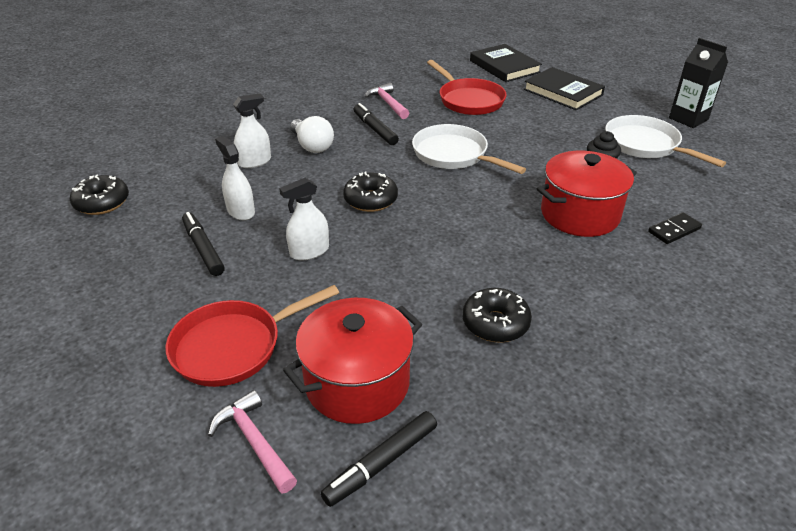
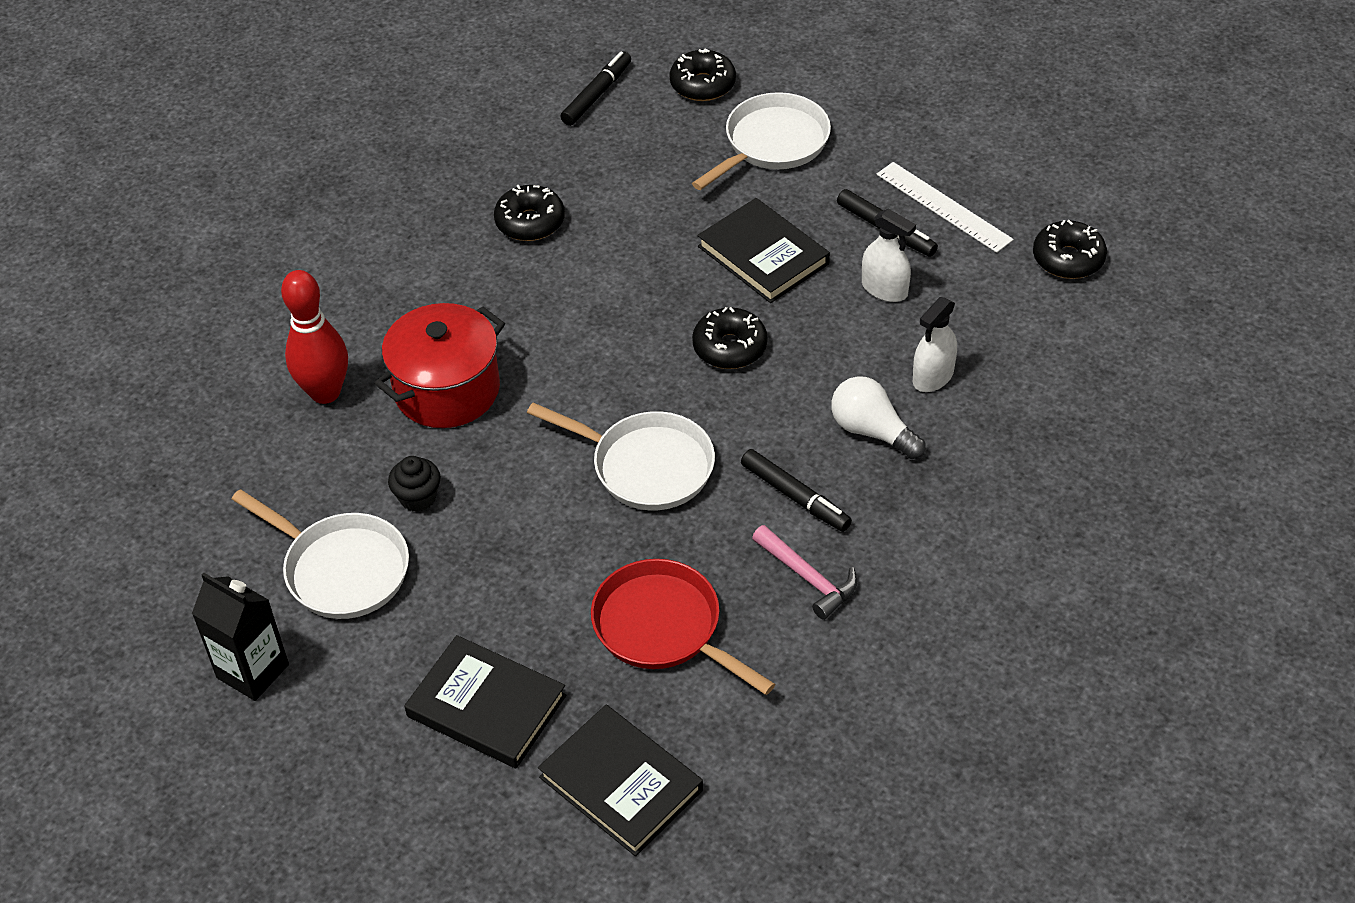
camera: 165 degrees right, 10 degrees up
(144, 255) = (943, 207): none -> white ruler
(234, 346) = (772, 144): red pan -> white pan
(254, 442) = (703, 85): pink hammer -> black donut
(309, 251) = (763, 255): white spray bottle -> black book
(357, 383) = (642, 141): red pot -> none
(674, 230) = (325, 392): black domino -> red bowling pin

